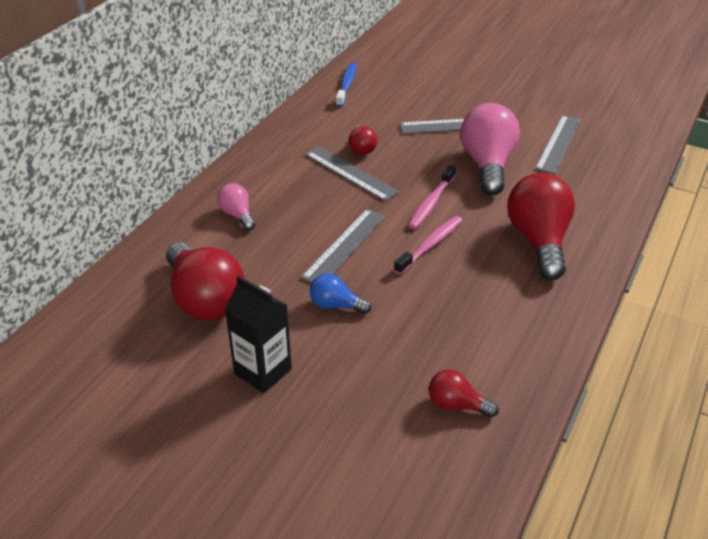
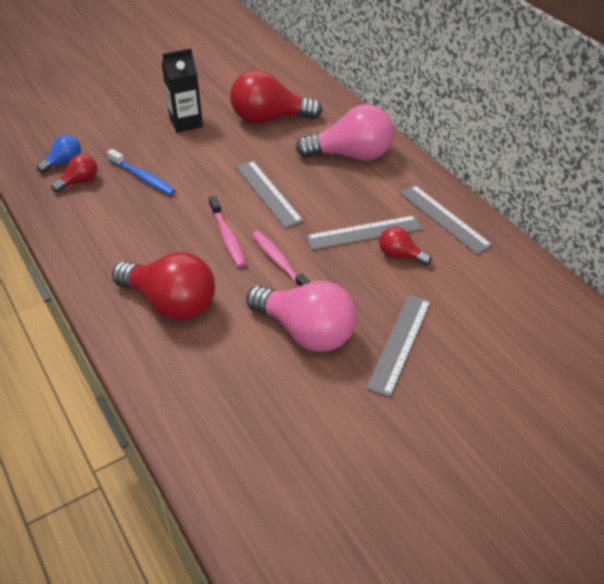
camera: 120 degrees right, 5 degrees up
(237, 215) = (351, 155): pink light bulb -> pink light bulb, size x2.01
(336, 305) = (210, 167): blue light bulb -> blue light bulb (64, 162)
(346, 85) = (542, 295): blue toothbrush -> blue toothbrush (142, 177)
(558, 143) = (300, 418): grey ruler -> grey ruler (444, 218)

